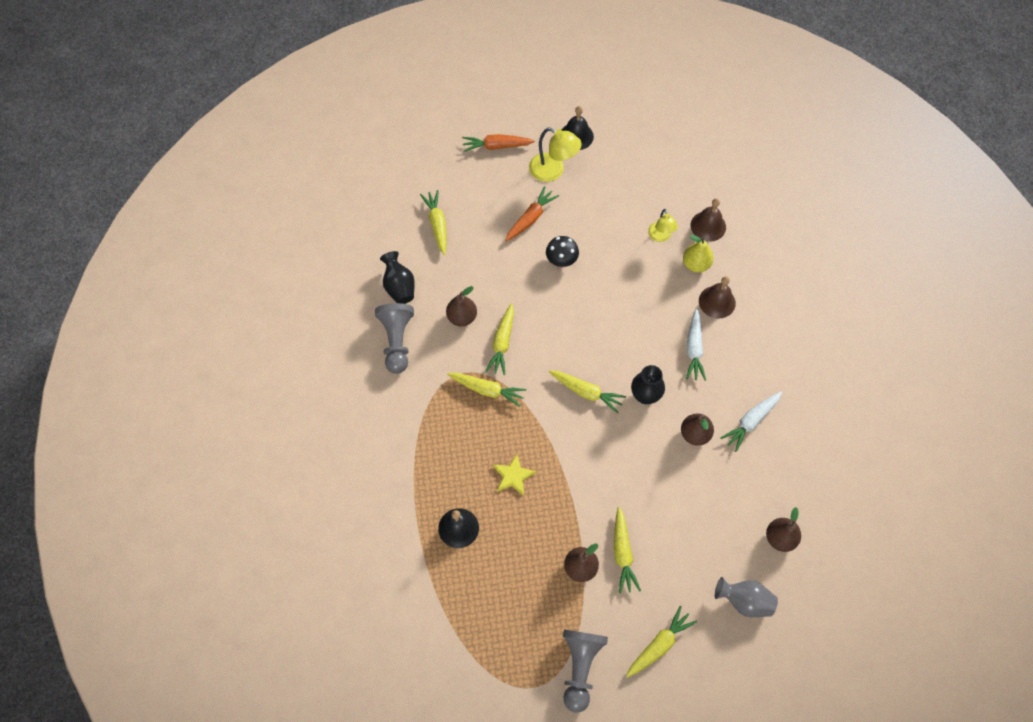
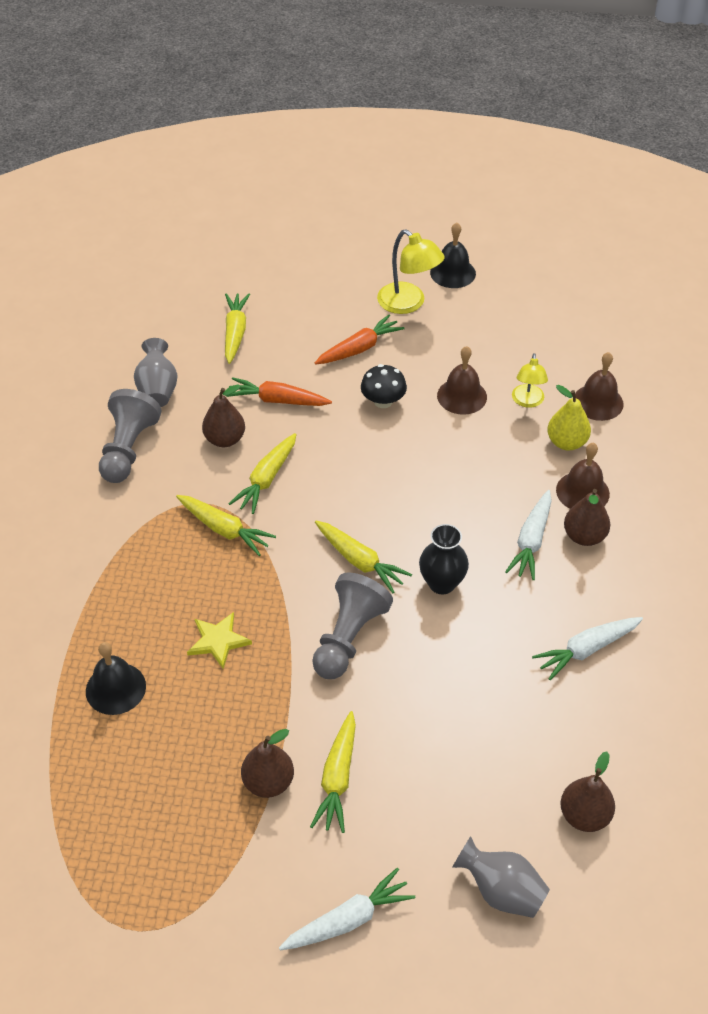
camera: 15 degrees right, 15 degrees down
(399, 287) = (158, 390): black vase -> grey vase
(496, 146) = (344, 265): orange carrot -> orange carrot (277, 400)
(580, 667) = (216, 920): grey pawn -> grey pawn (348, 638)
(614, 242) = (462, 396): none -> brown bell
(659, 645) = (348, 919): yellow carrot -> white carrot
(695, 434) = (498, 647): brown pear -> brown pear (584, 536)

